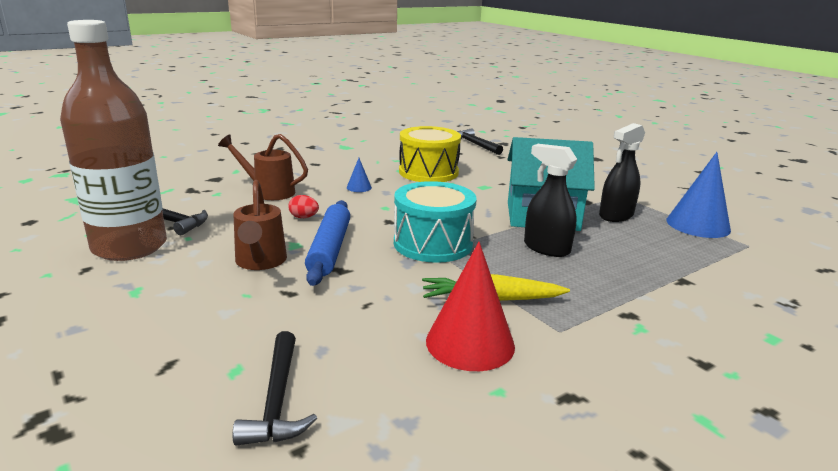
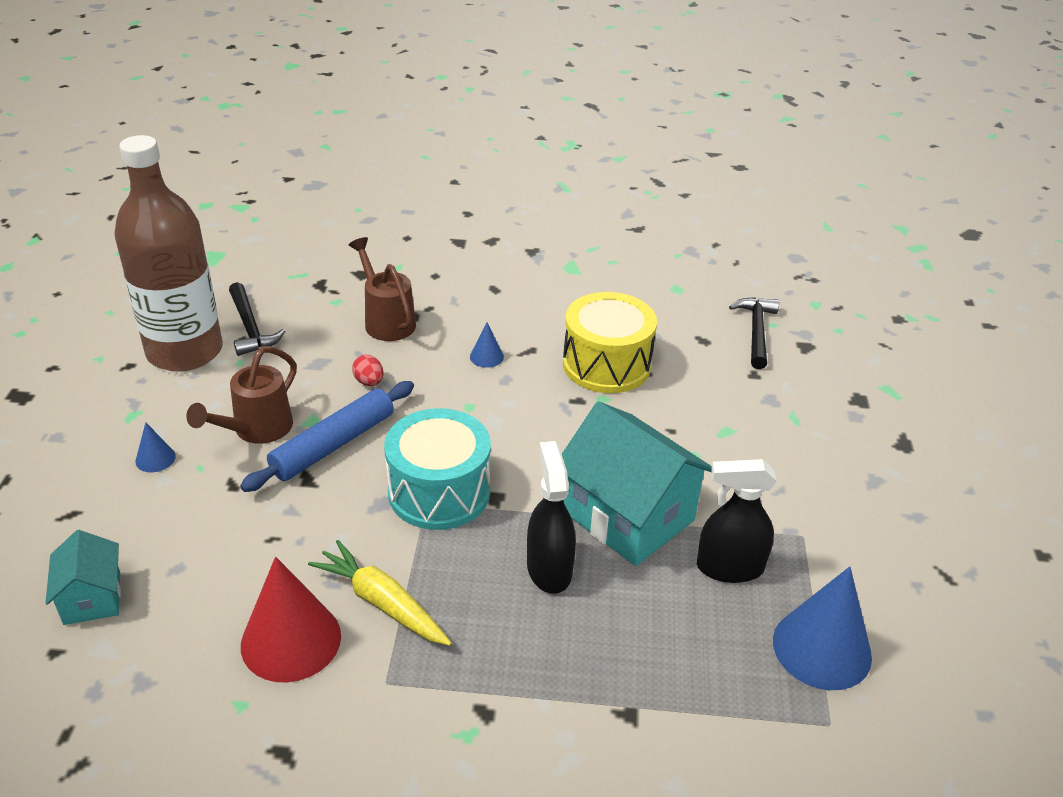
camera: 40 degrees right, 15 degrees up
(199, 304) = (155, 458): none -> blue cone
(277, 400) = (92, 598): black hammer -> turquoise house

